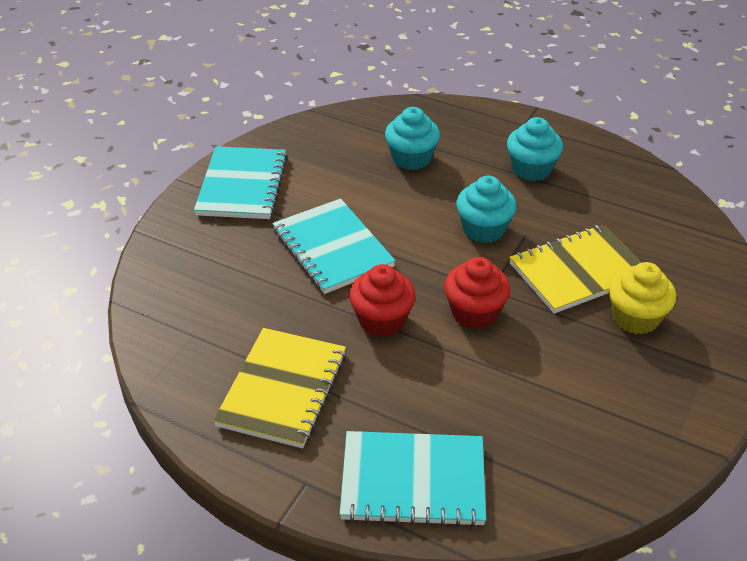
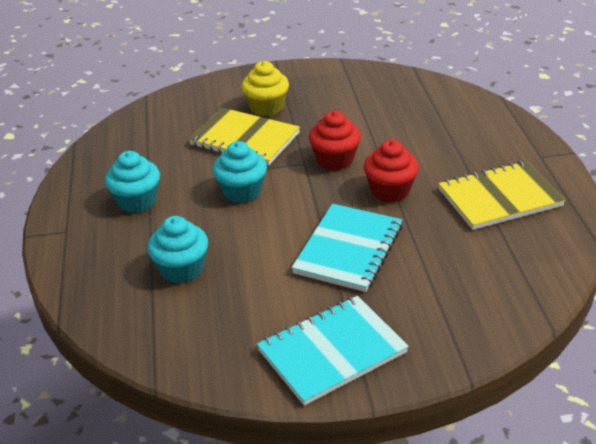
camera: 125 degrees left, 5 degrees down
(413, 481) = (486, 126): turquoise notebook -> none

